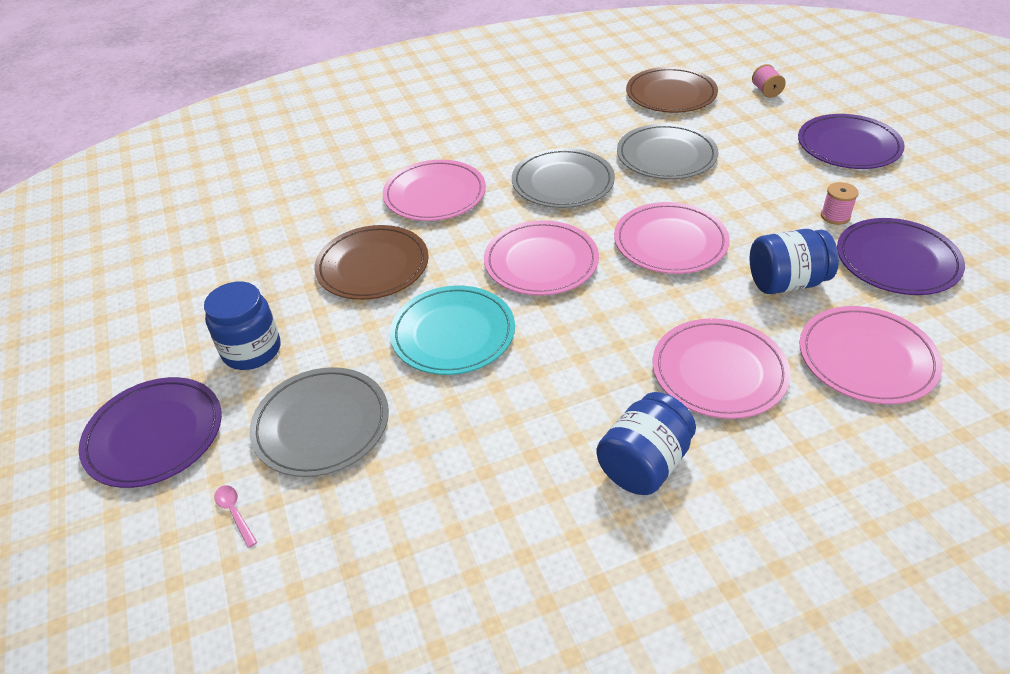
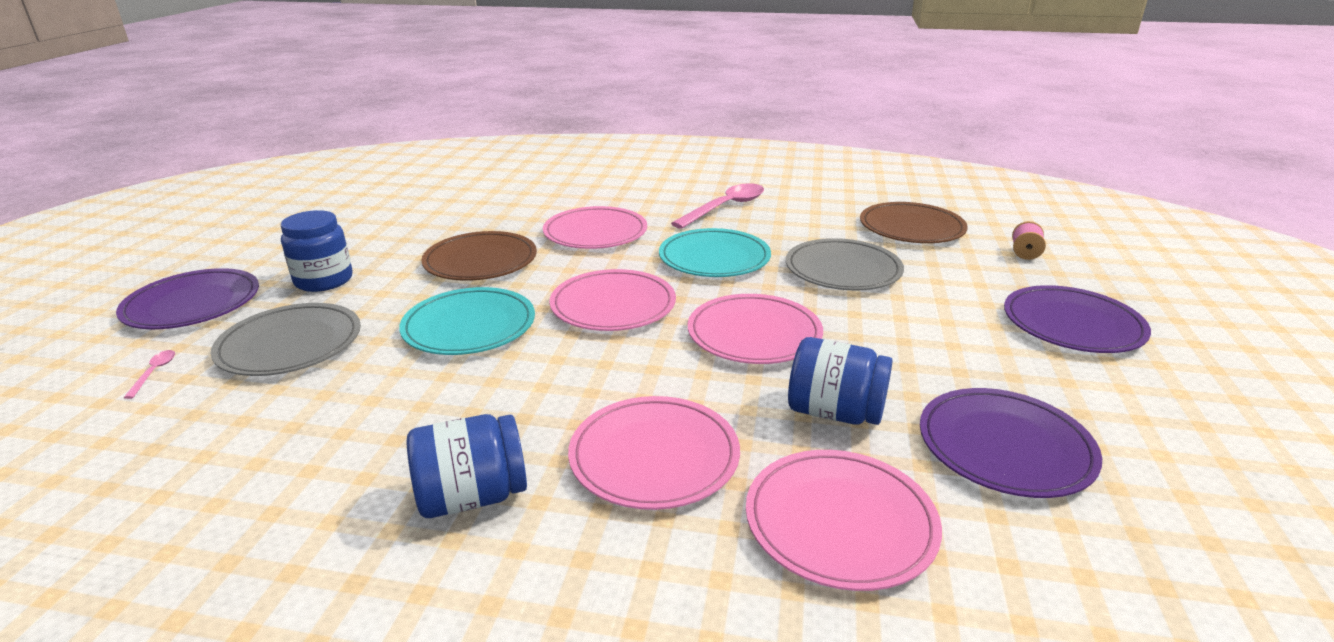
camera: 30 degrees right, 15 degrees down
(511, 125) = (725, 208): none -> pink spoon
(562, 182) = (714, 258): grey plate -> turquoise plate
(835, 216) = (974, 378): pink spool -> none

